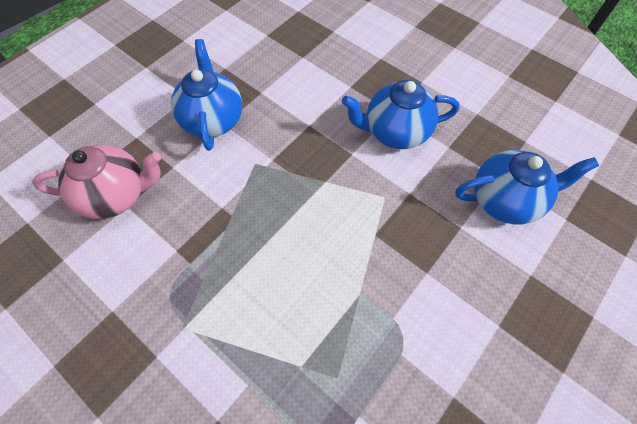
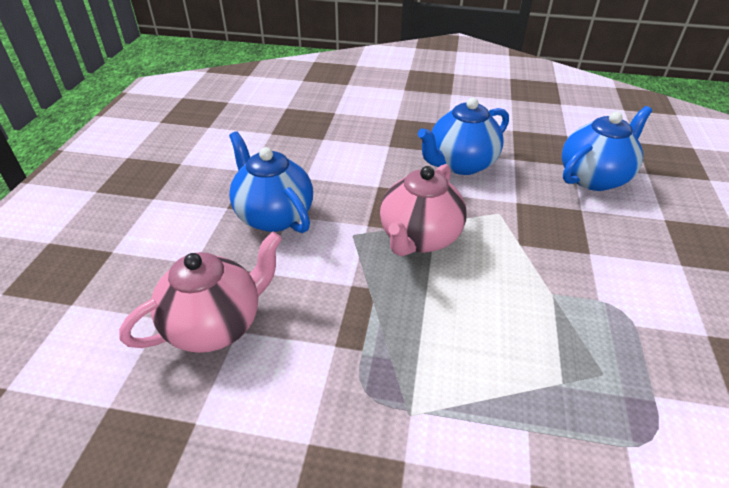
camera: 30 degrees left, 20 degrees down
(301, 190) = (419, 238): none -> pink teapot

